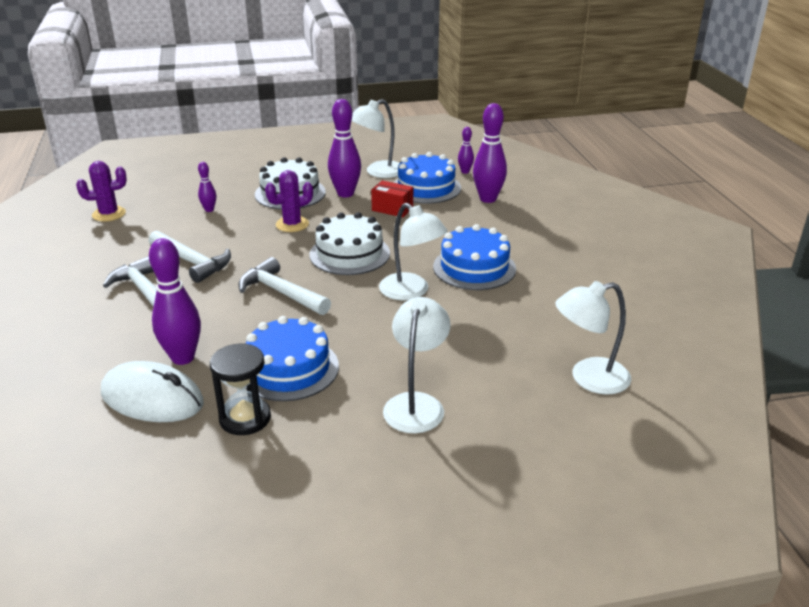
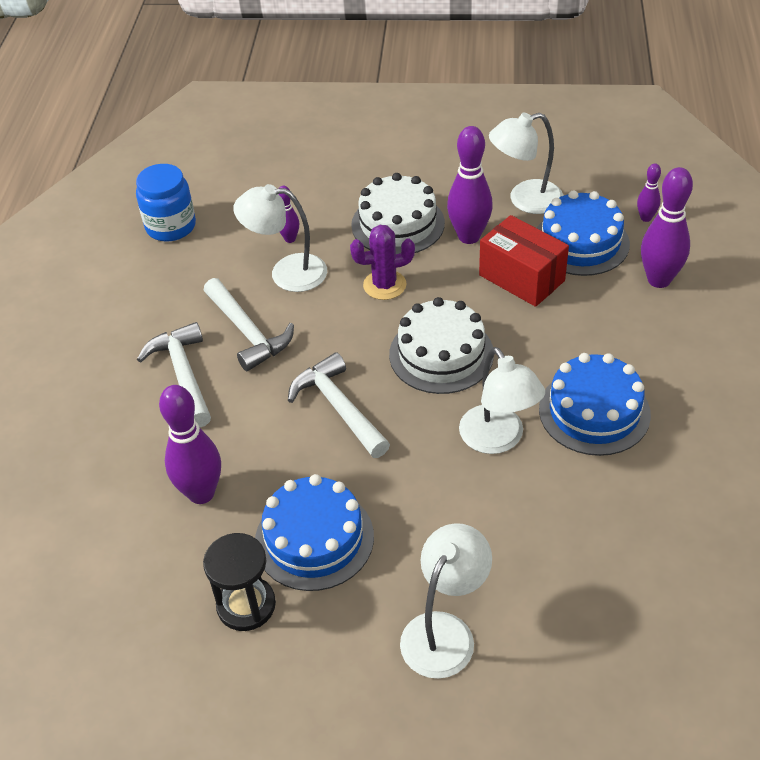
camera: 20 degrees right, 15 degrees up
(109, 214) = (171, 226): purple cactus -> blue jar
(152, 398) = (155, 550): white mouse -> none
(392, 209) = (521, 278): red box -> red box, size x1.52
(588, 378) = (673, 642): white lamp -> white lamp (287, 273)

